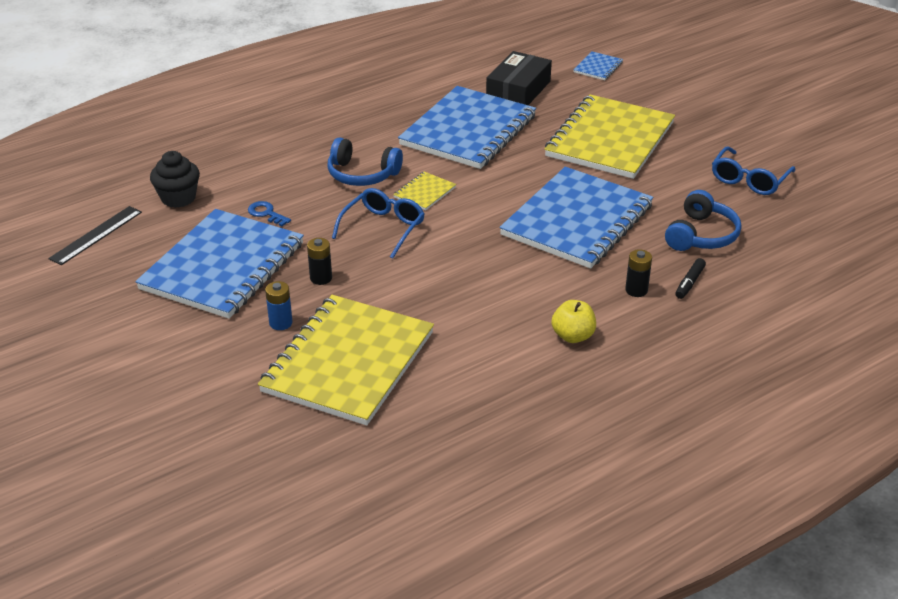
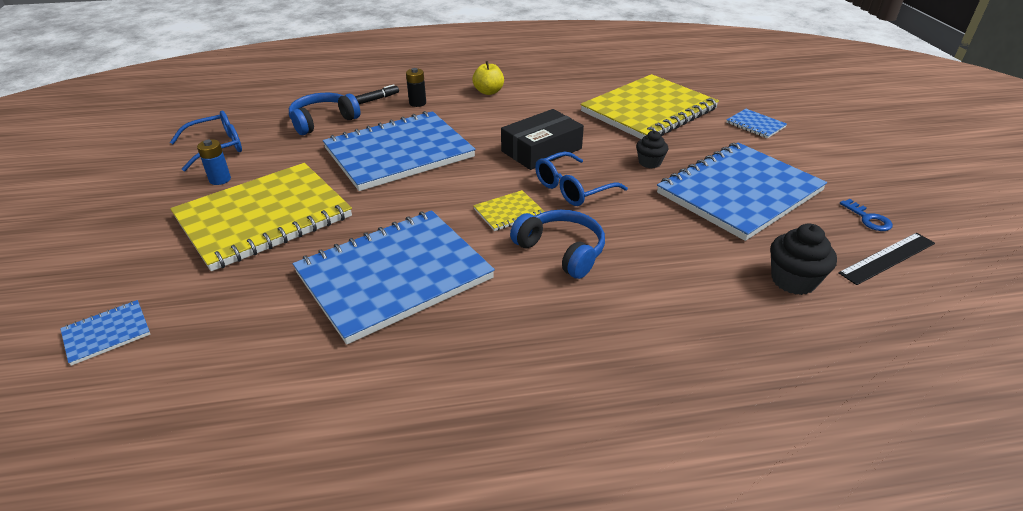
camera: 155 degrees left, 0 degrees up
(206, 374) = (755, 125): none -> blue notebook
(266, 213) = (687, 233): blue key -> blue key (868, 219)
(280, 323) = (693, 141): blue battery -> blue battery (220, 179)
(321, 278) = (649, 162): black battery -> black cupcake
(518, 90) = (261, 325): black box -> black box (541, 150)

